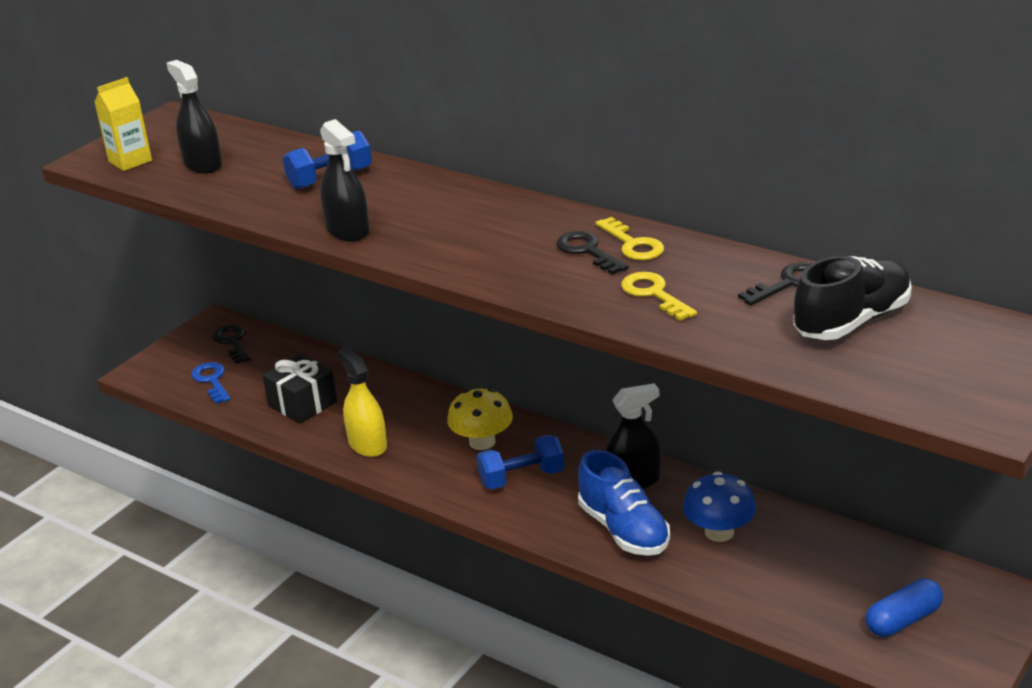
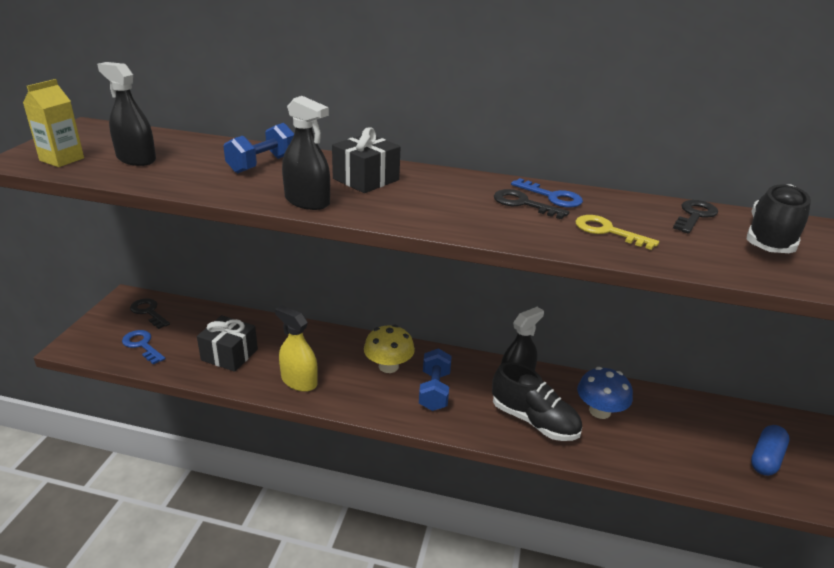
camera: 25 degrees left, 0 degrees up
(431, 206) = (366, 179): none -> black gift
(521, 478) = (434, 391): blue dumbbell -> blue dumbbell turned 45 degrees counterclockwise
(623, 530) = (534, 421): blue shoe -> black shoe
(633, 244) = (552, 197): yellow key -> blue key

